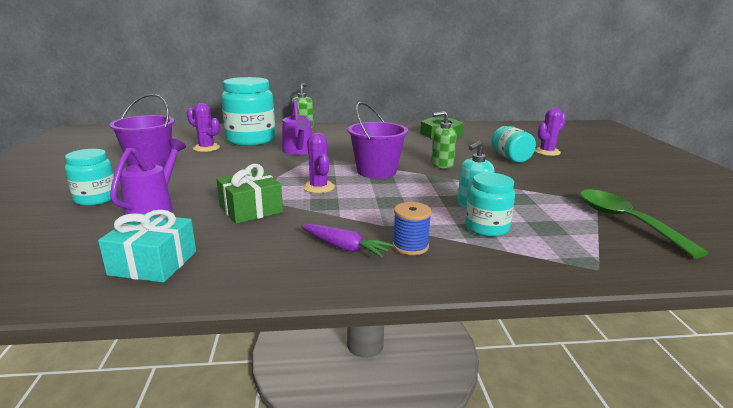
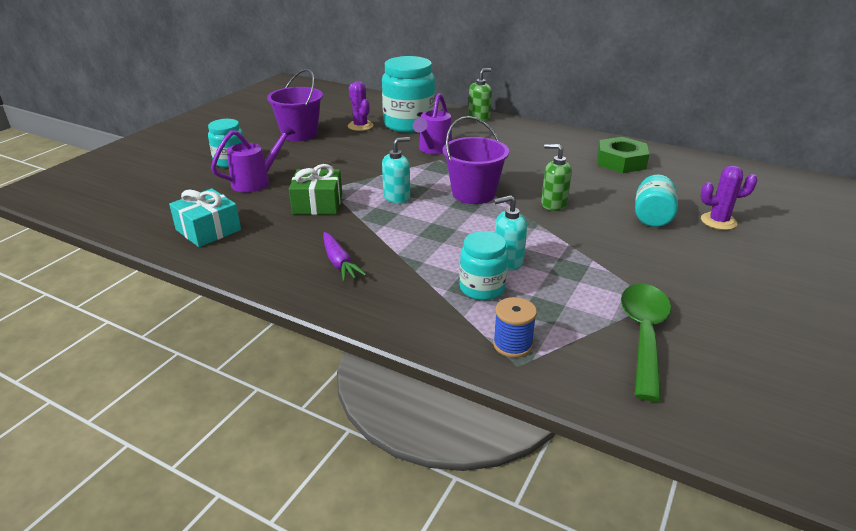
camera: 35 degrees right, 10 degrees up
(318, 187) = (397, 197): purple cactus -> turquoise soap dispenser
(410, 246) = (389, 281): blue spool -> blue spool (512, 344)

